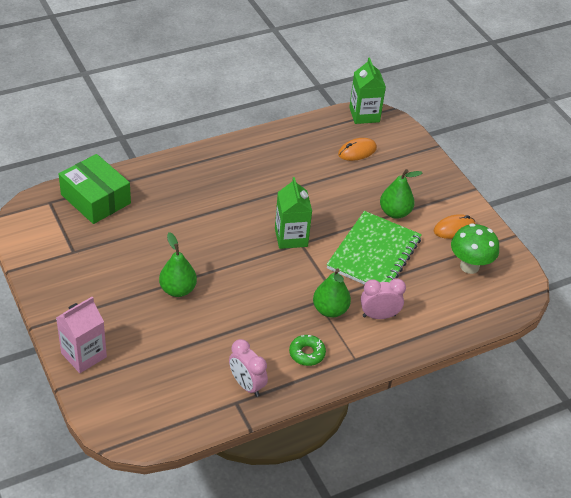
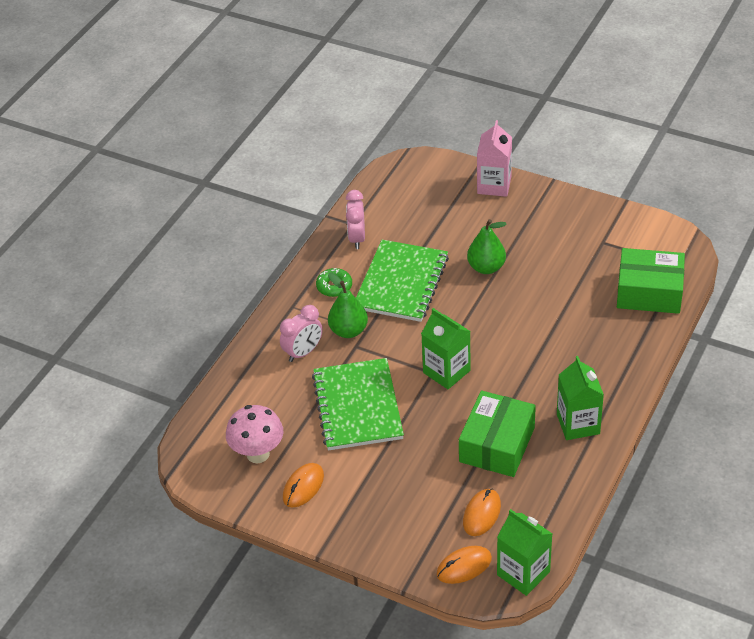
camera: 150 degrees right, 0 degrees up
(246, 158) = (578, 424): none -> green carton
(247, 385) = (357, 238): pink clock -> pink clock turned 105 degrees counterclockwise
(253, 321) = (401, 283): none -> green notebook
(308, 177) = (497, 444): none -> green box
(394, 135) = (464, 566): none -> orange mouse
(395, 212) = (376, 464): green pear -> none
(469, 266) = (258, 454): green mushroom -> pink mushroom

